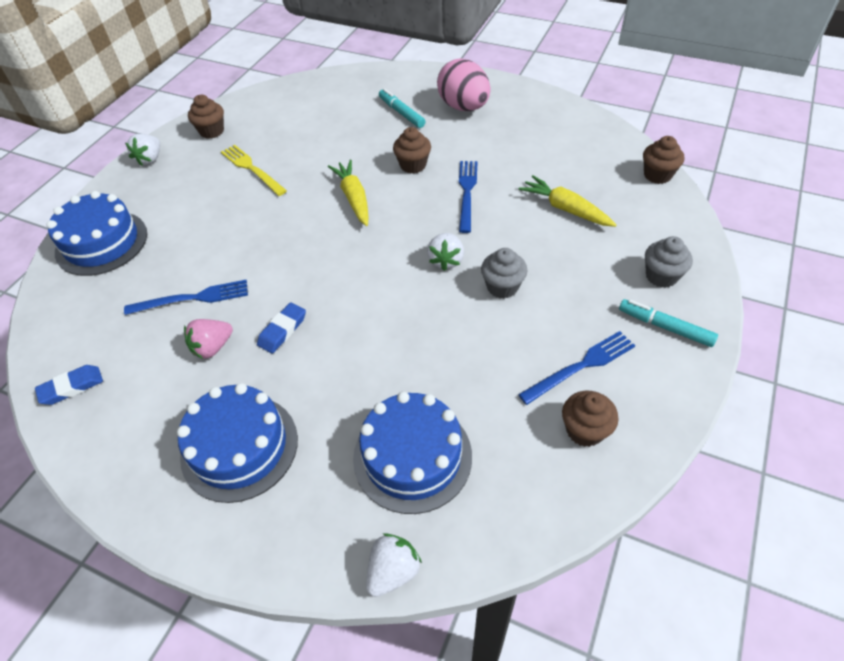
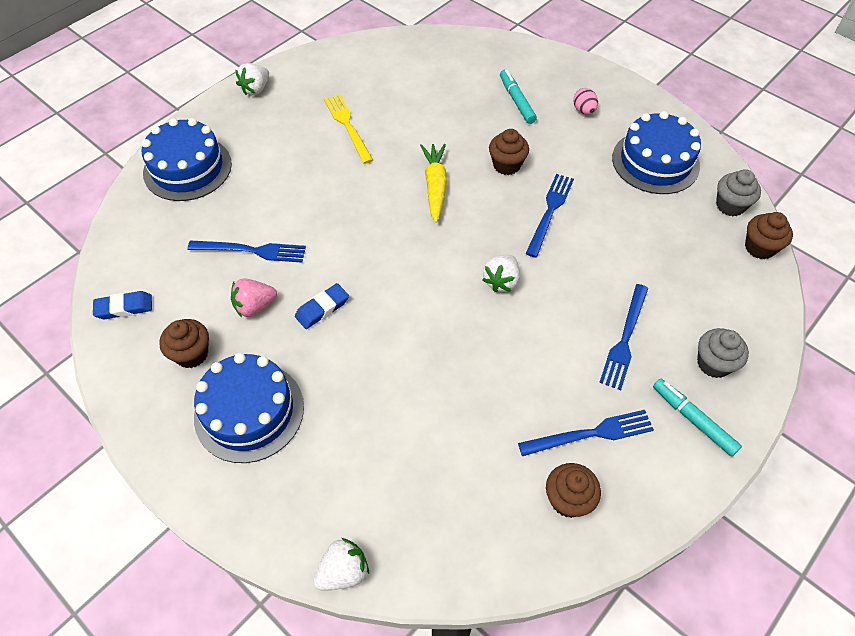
camera: 15 degrees right, 5 degrees up
(212, 131) = (322, 73): brown cupcake -> brown cupcake (192, 354)
(412, 456) = (398, 471): blue cake -> blue cake (655, 162)
(463, 107) = (583, 110): pink egg -> pink egg, size x0.46
(502, 287) = (546, 326): grey cupcake -> grey cupcake (730, 205)
(565, 209) = (644, 259): yellow carrot -> none
(576, 278) = (624, 339): none -> blue fork

